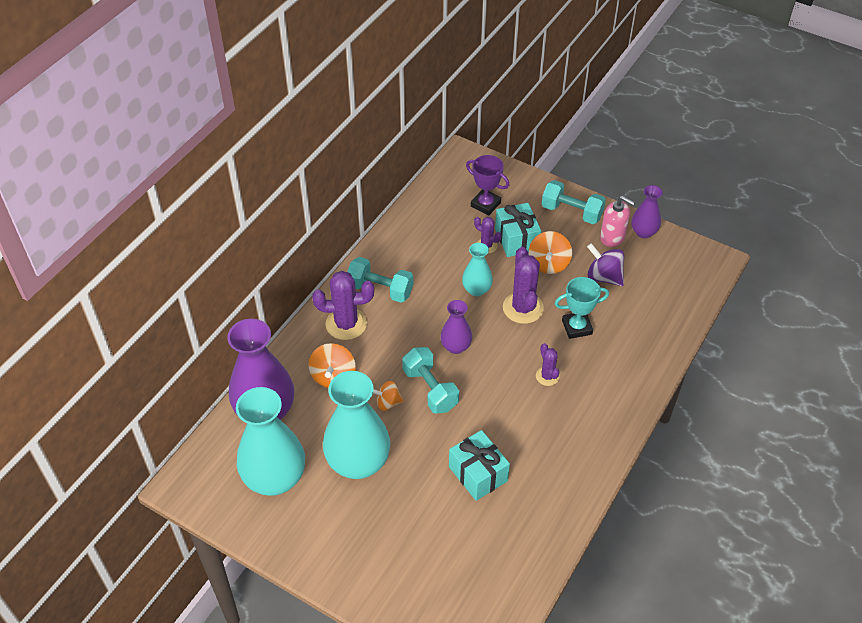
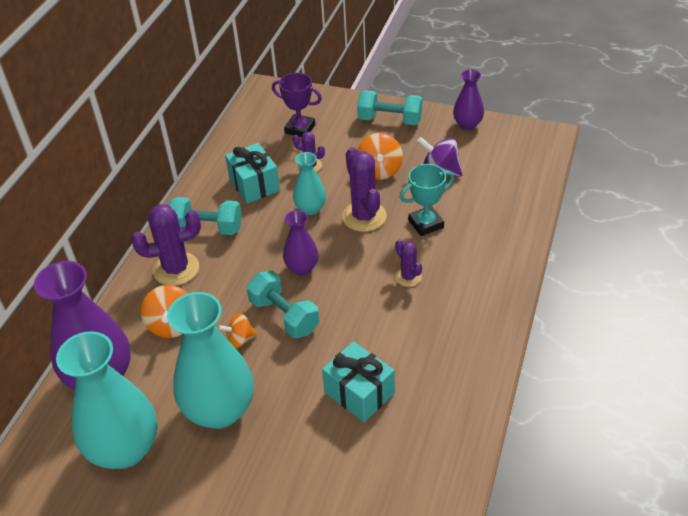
camera: 10 degrees left, 5 degrees down
(516, 239) = (340, 154): turquoise gift -> turquoise gift (254, 185)
(612, 237) = (437, 134): pink soap dispenser -> none

